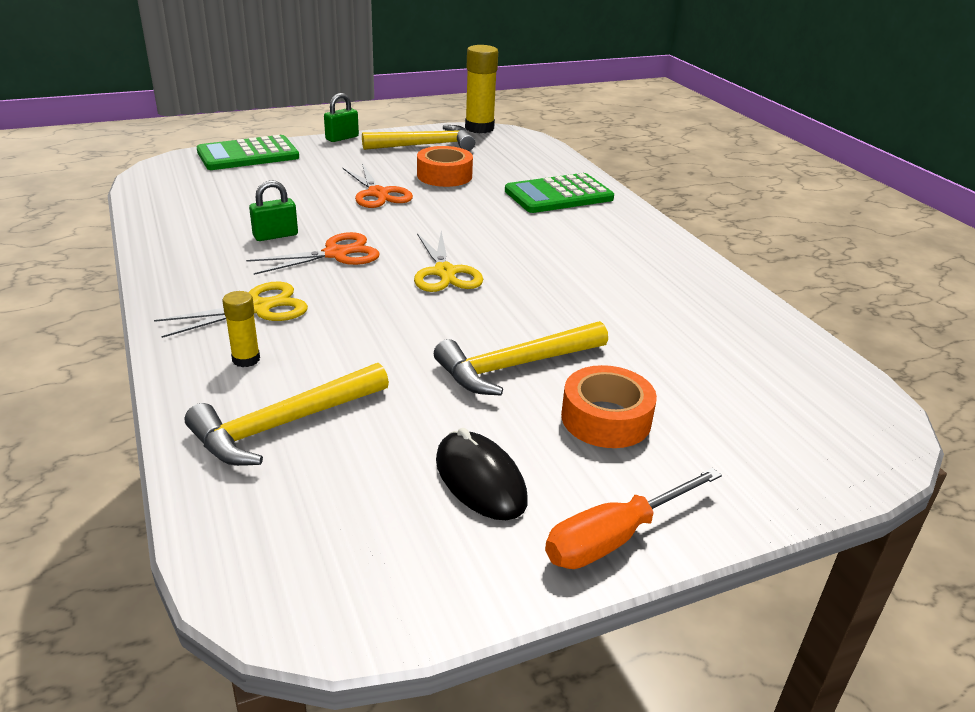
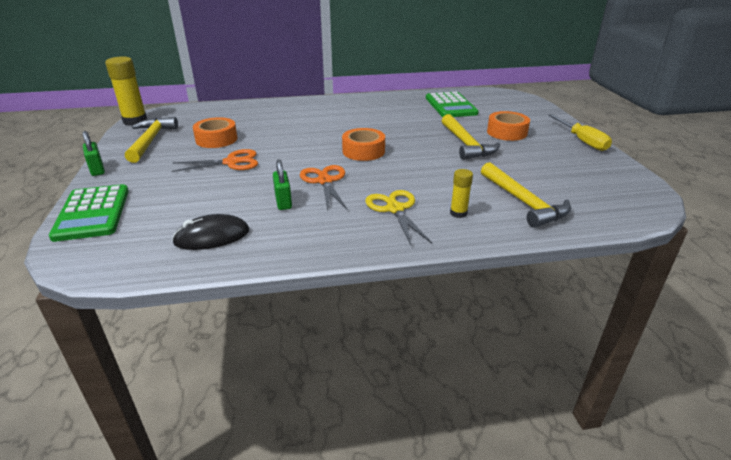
camera: 75 degrees left, 0 degrees up
(445, 272) = (363, 151): yellow scissors -> orange tape
(480, 480) = (555, 160): black mouse -> black mouse (212, 237)
(558, 195) = (273, 113): green calculator -> green calculator (450, 106)
(615, 537) = (582, 141): orange screwdriver -> yellow screwdriver

